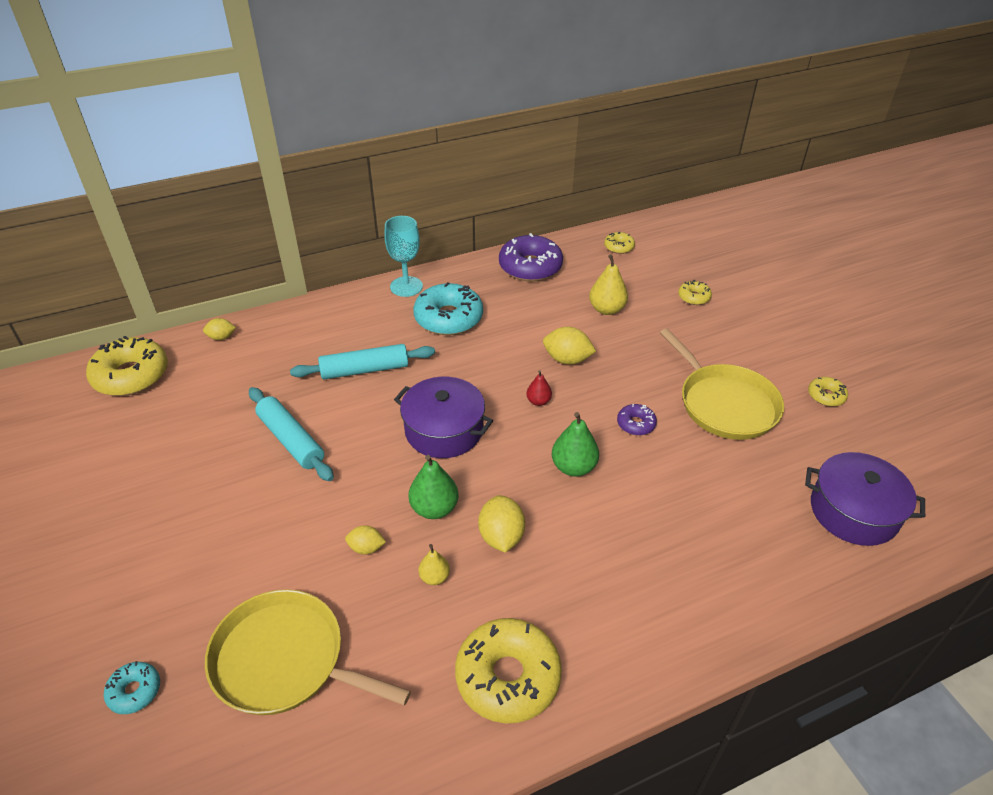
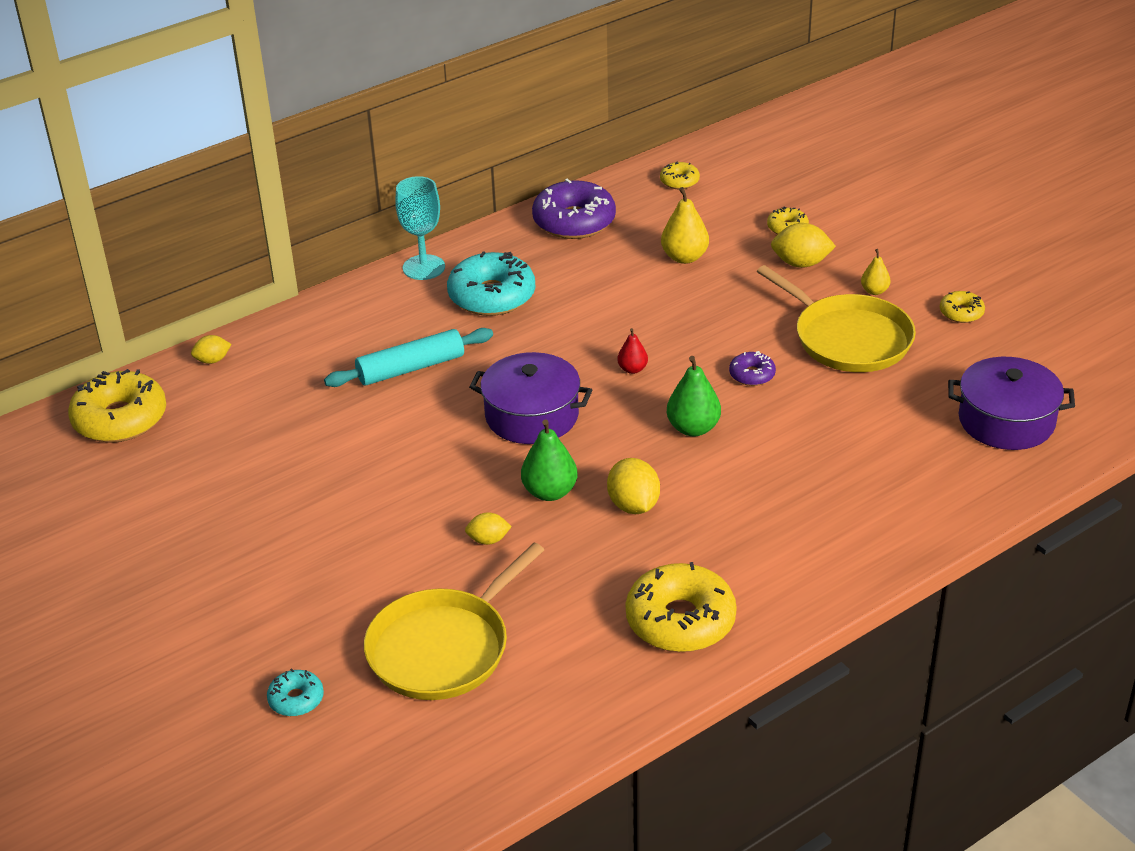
camera: 10 degrees left, 5 degrees down
(285, 660) = (443, 648): yellow pan -> yellow pan turned 60 degrees counterclockwise
(291, 440) = (354, 454): turquoise rolling pin -> none
(434, 577) = (574, 553): yellow pear -> yellow pear (874, 291)
(567, 359) = (653, 320): yellow lemon -> yellow lemon (801, 263)

